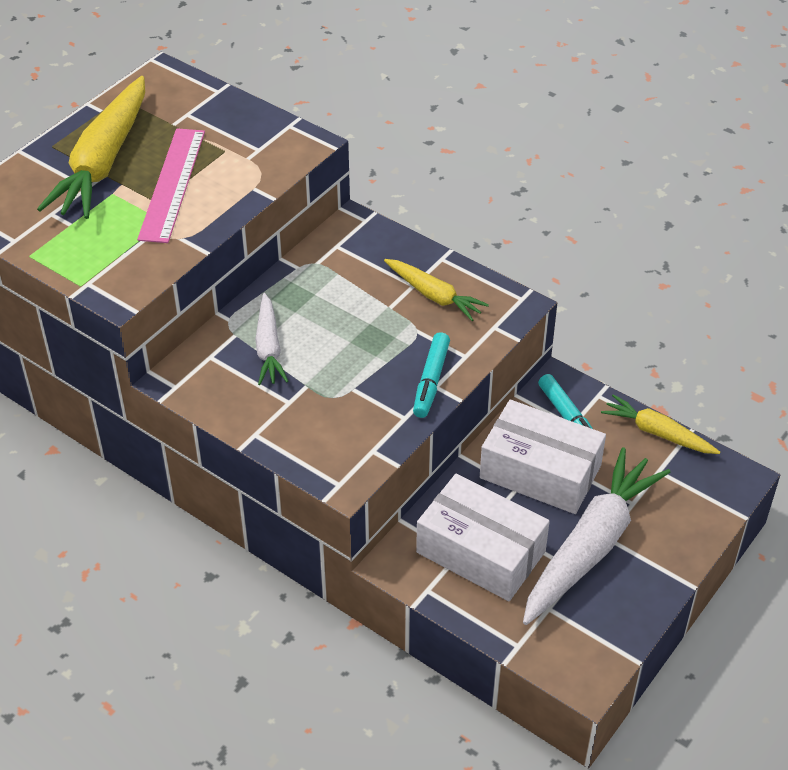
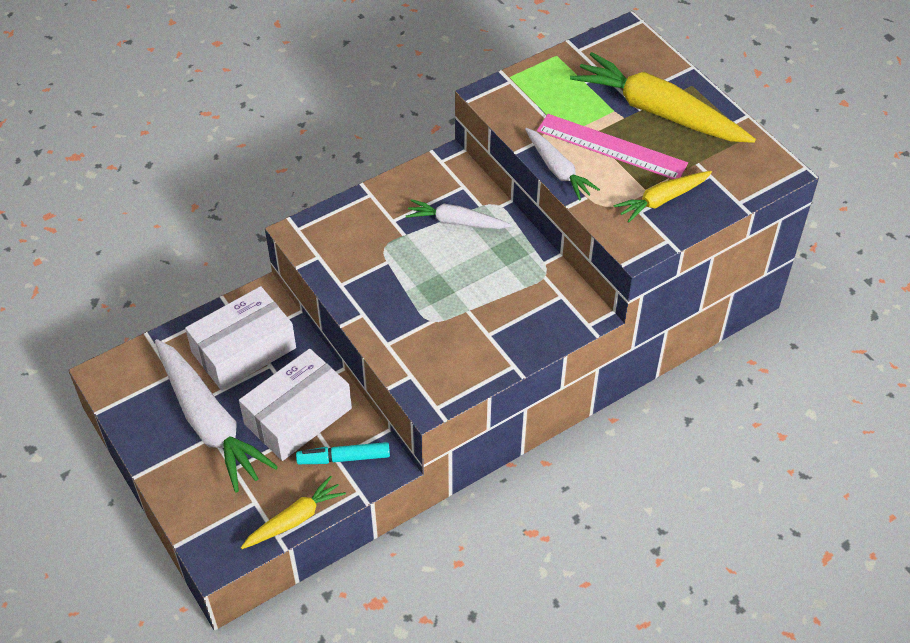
camera: 110 degrees right, 5 degrees up
(223, 215) = (558, 170): none -> white carrot
(431, 381) = (370, 312): turquoise marker -> none
(434, 295) = (468, 345): yellow carrot -> yellow carrot (662, 200)

